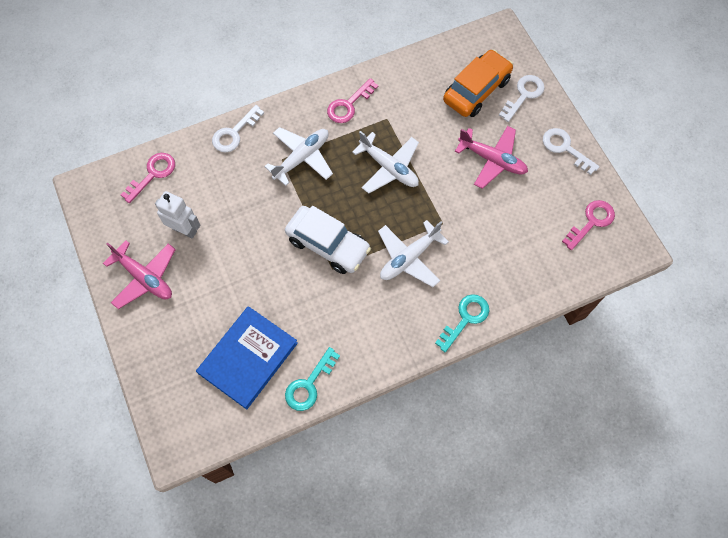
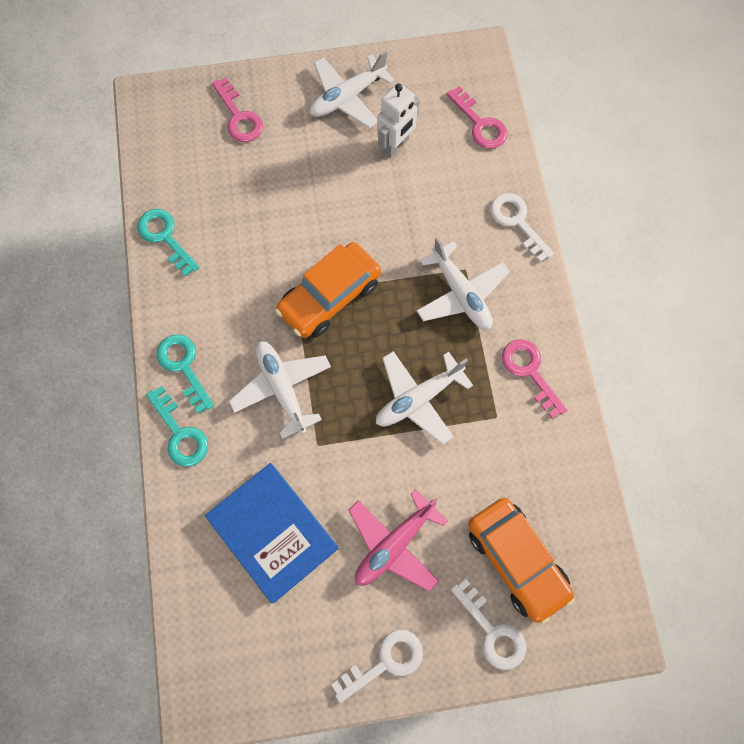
camera: 105 degrees right, 5 degrees up
(144, 277) = (347, 97): pink plane -> white plane
(248, 358) = (218, 182): blue book -> blue book (273, 532)
(328, 244) = (329, 296): white car -> orange car
(414, 333) = (183, 366): none -> turquoise key
(591, 222) = (258, 655): pink key -> pink key (239, 117)

